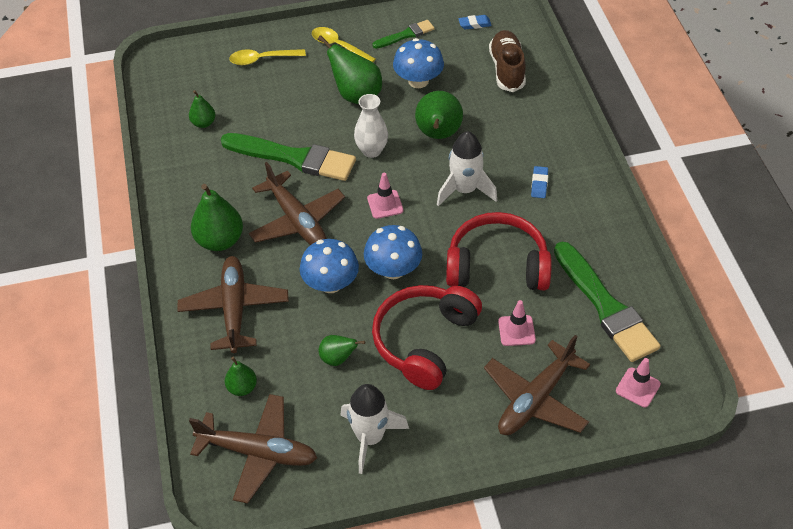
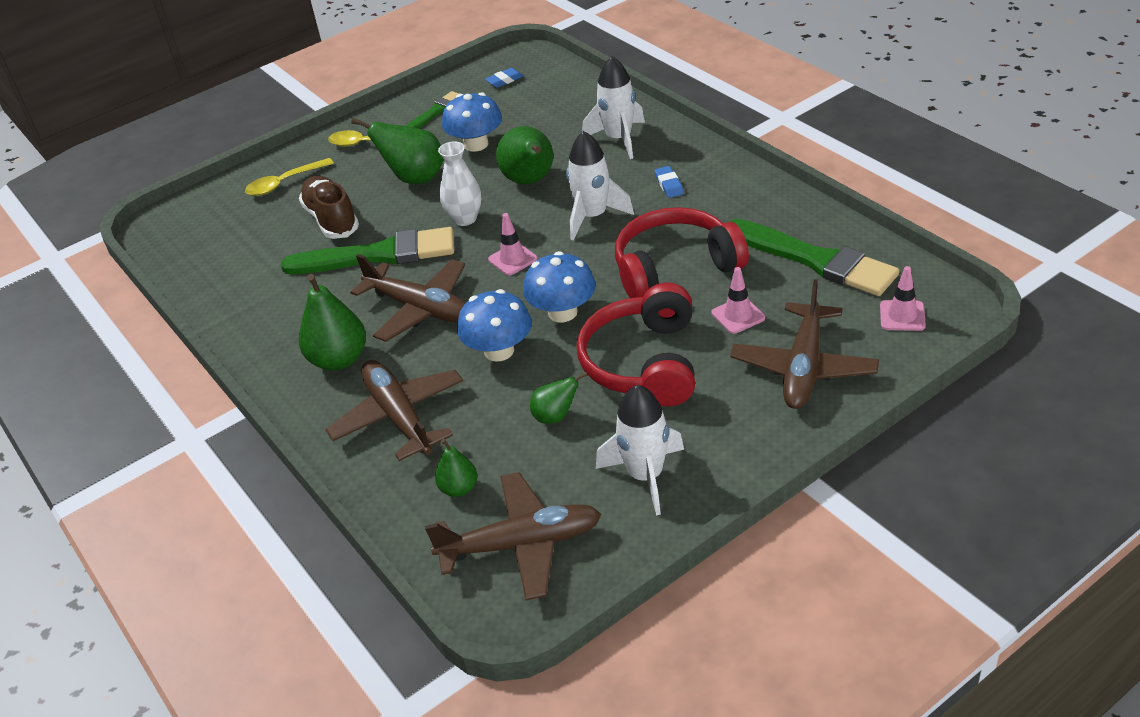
camera: 20 degrees left, 10 degrees down
(203, 123) = (249, 260): green pear -> none
(507, 69) = (565, 105): brown shoe -> brown shoe (331, 219)
(527, 122) = (619, 139): none -> white rocket

